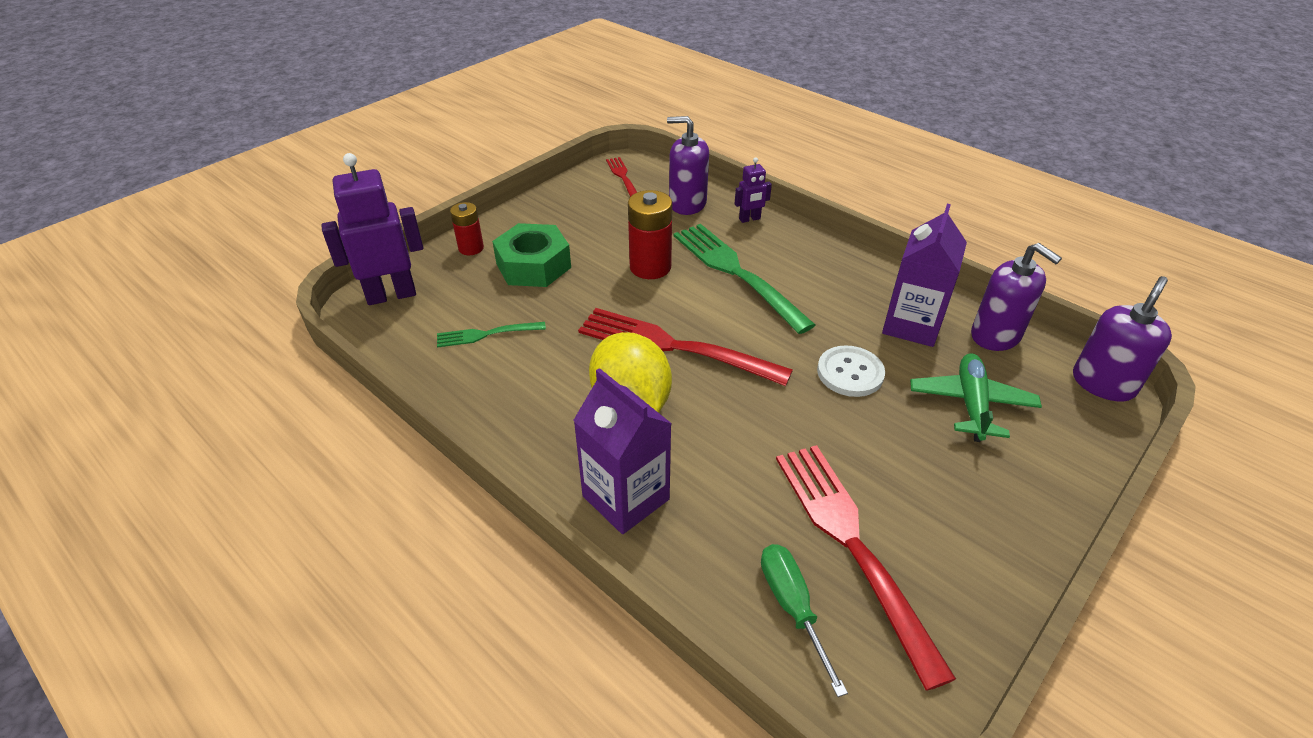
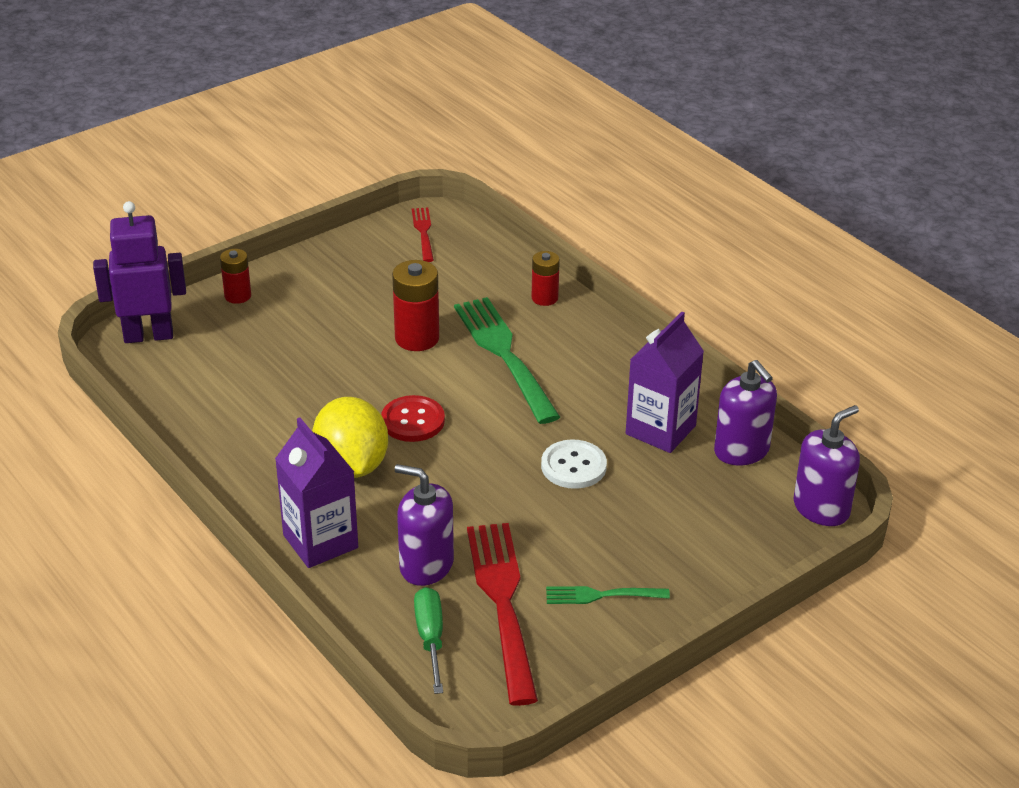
camera: 10 degrees right, 5 degrees down
(487, 334) = (234, 385): green fork -> green fork (602, 595)
(533, 265) = (297, 322): green nut -> none
(675, 347) = (413, 421): red fork -> red button
(687, 203) = (483, 272): purple soap dispenser -> purple soap dispenser (426, 565)
(749, 219) = (544, 298): purple robot -> red battery
(971, 404) = (677, 509): green plane -> none

